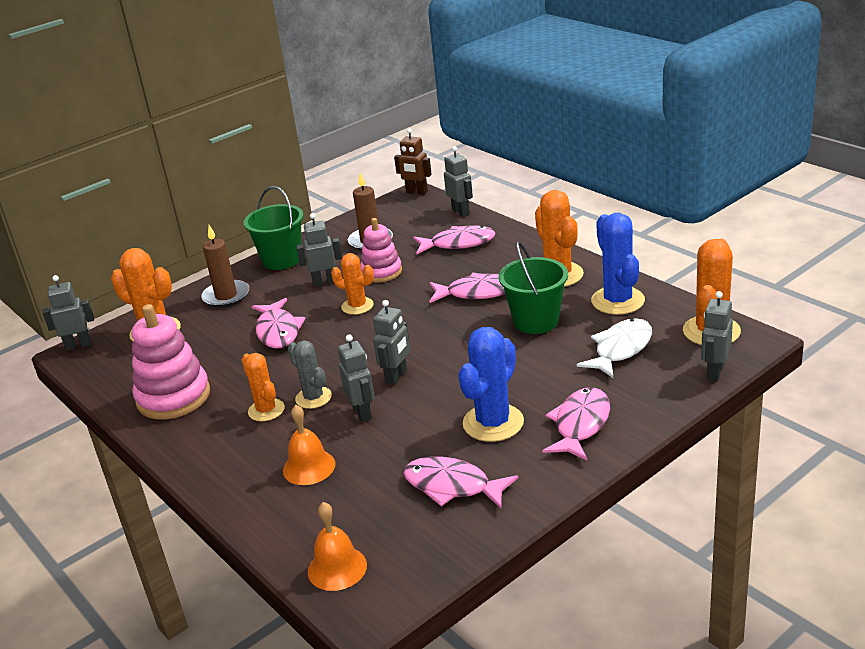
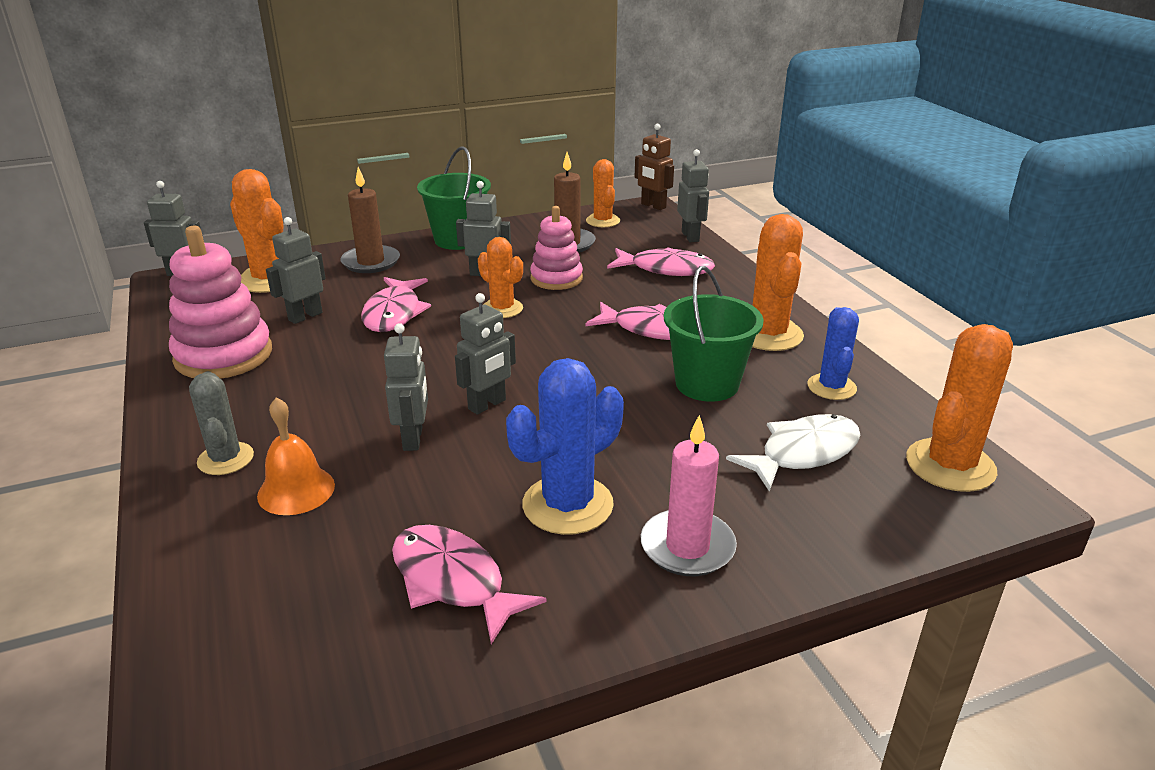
camera: 15 degrees right, 0 degrees up
(266, 410) = (307, 401): orange cactus -> orange cactus (603, 221)
(313, 398) = (371, 402): grey cactus -> grey cactus (225, 459)
(337, 568) = (213, 655): orange bell -> none
(580, 425) = (687, 547): pink fish -> pink candle
(617, 301) = (831, 387): blue cactus -> blue cactus, size x0.64
(714, 372) = (930, 528): grey robot -> grey robot (305, 316)

